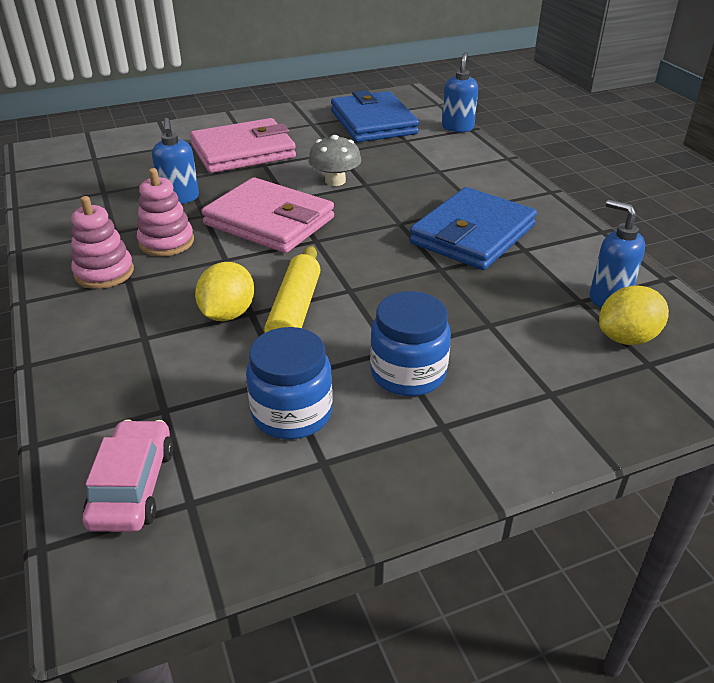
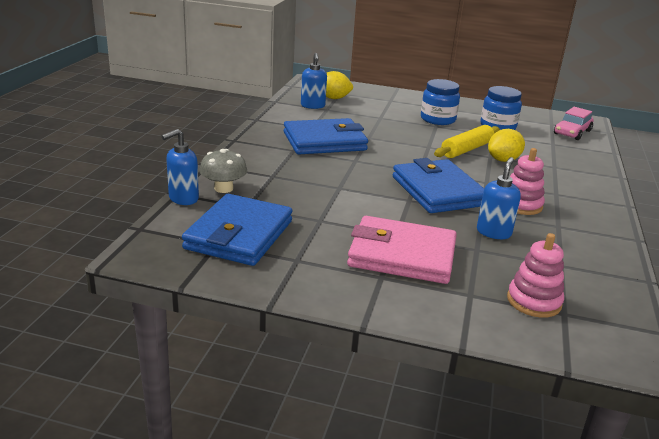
camera: 145 degrees left, 10 degrees down
(104, 272) = (571, 202): pink stacking toy -> pink stacking toy (534, 301)
(269, 221) = (438, 191): pink wallet -> blue wallet
(335, 181) = (357, 198): grey mushroom -> grey mushroom (223, 188)

